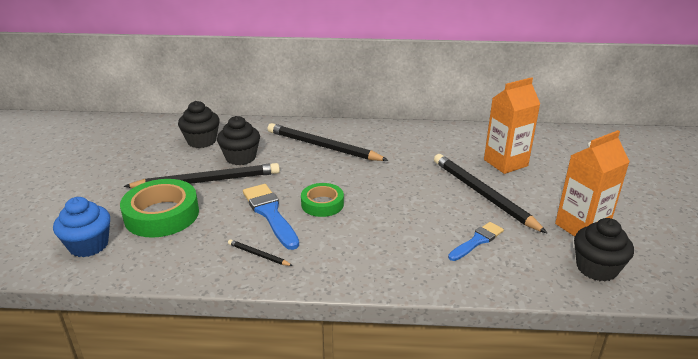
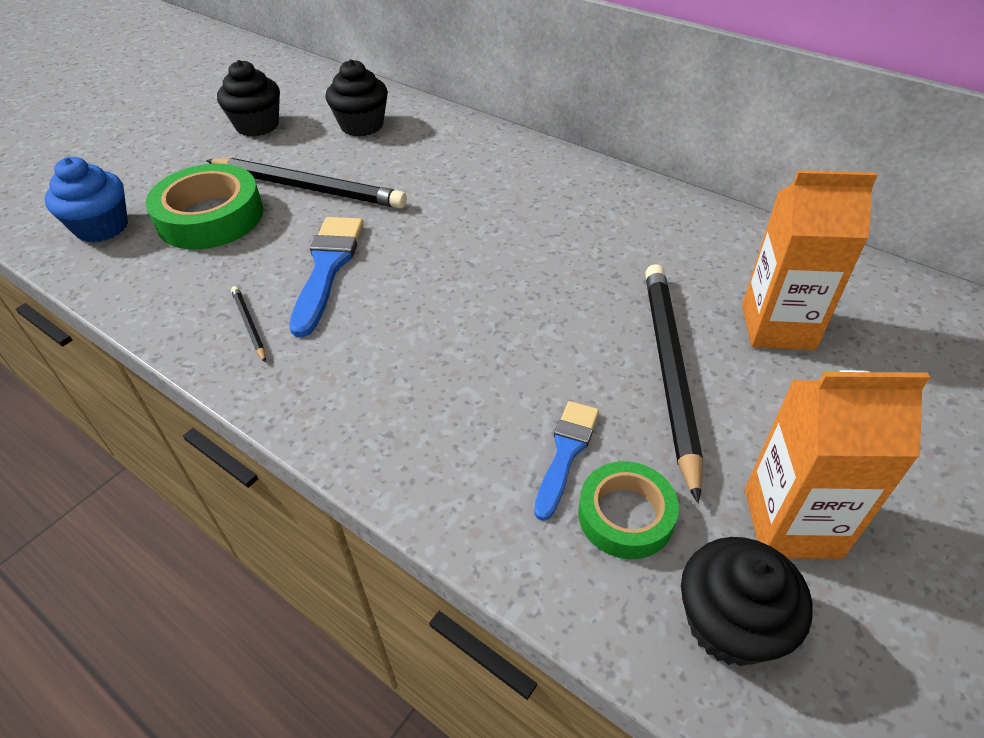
camera: 35 degrees right, 15 degrees up
(240, 157) = (382, 167): black cupcake -> black cupcake (257, 125)
(322, 204) = (407, 281): green tape -> green tape (626, 515)
(323, 146) = (506, 187): black pencil -> none
(477, 241) = (566, 453): blue brush -> blue brush turned 60 degrees counterclockwise

